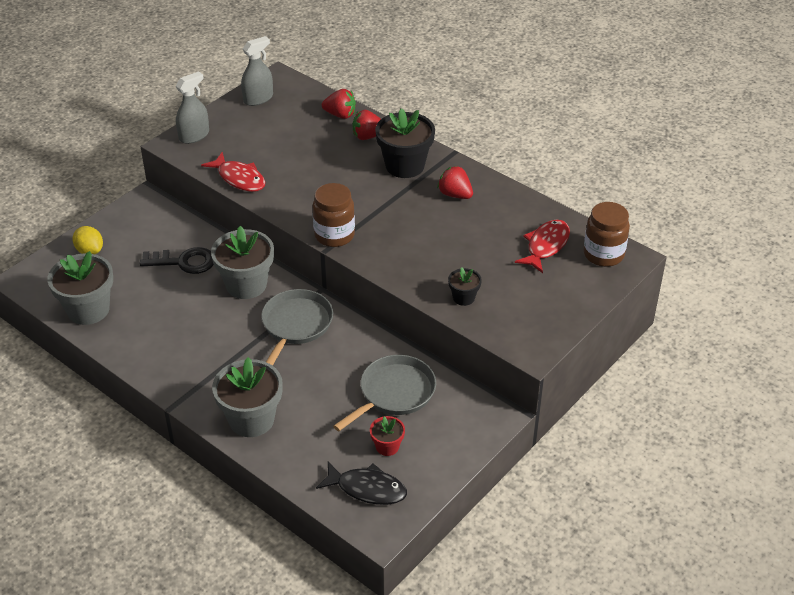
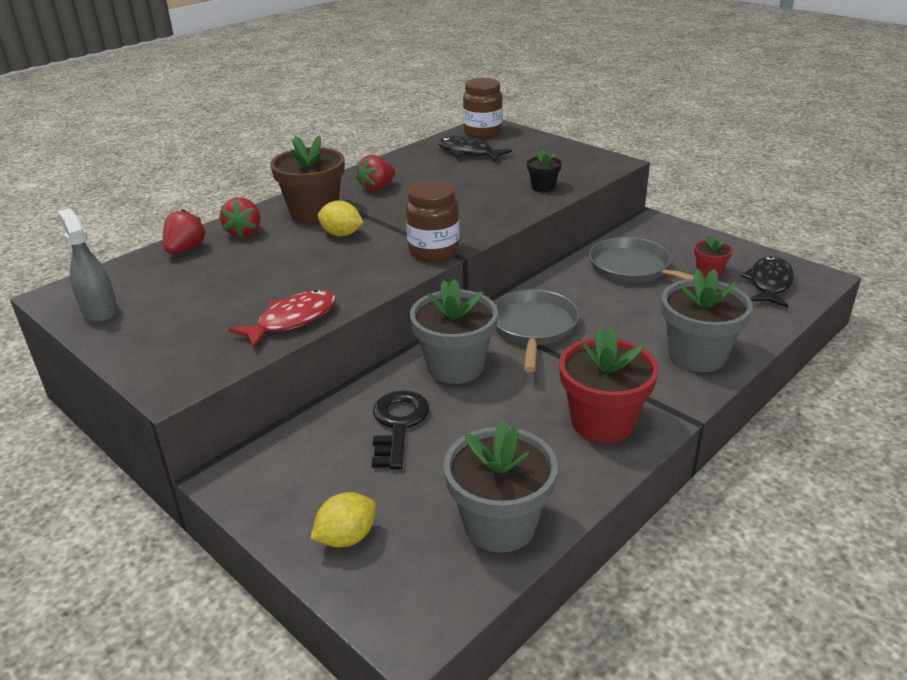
camera: 85 degrees left, 10 degrees down
(174, 359) = (602, 422): none -> red flower pot
(194, 136) = (160, 365): grey spray bottle -> none
(295, 325) = (533, 328): grey pan -> grey pan turned 75 degrees clockwise
(364, 185) = (341, 234): none -> yellow lemon
(405, 166) = (314, 212): black flower pot -> brown flower pot
(545, 246) = (468, 153): red fish -> black fish

